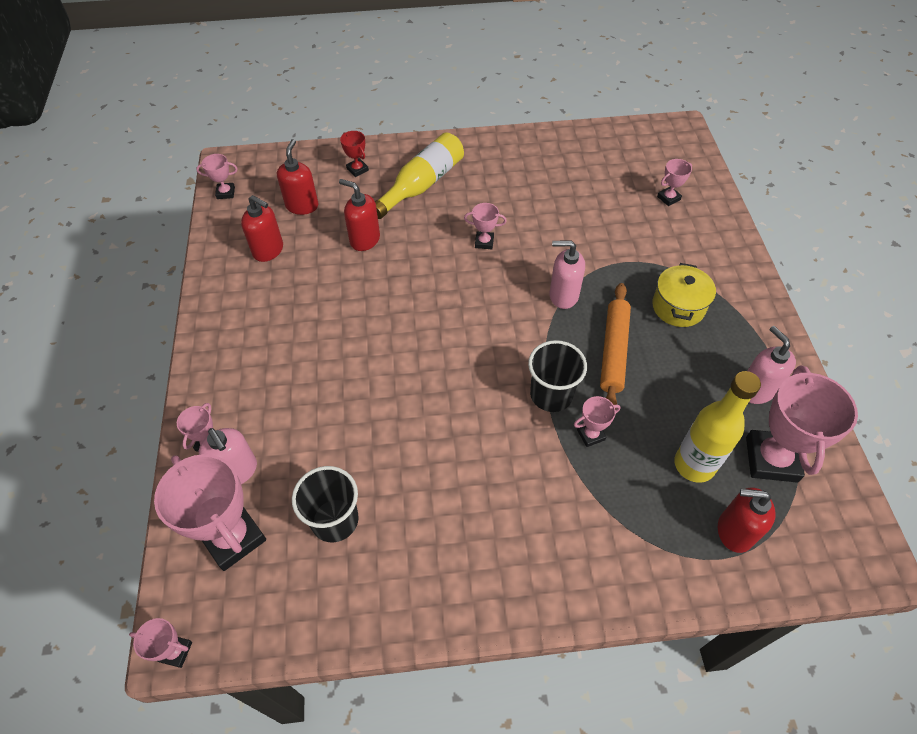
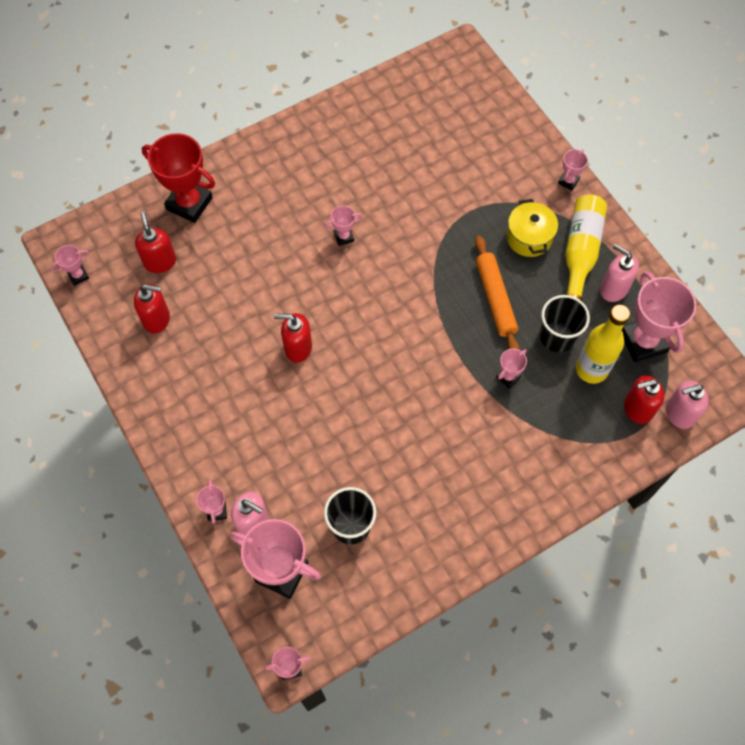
camera: 25 degrees left, 10 degrees up
(357, 169) = (189, 203): red trophy -> red trophy, size x2.12
(364, 240) = (237, 275): red soap dispenser -> red soap dispenser (297, 348)
(422, 185) = (258, 198): yellow bottle -> yellow bottle (580, 253)
(551, 394) = (464, 356): black cup -> black cup (557, 337)
(563, 295) = (434, 263): pink soap dispenser -> pink soap dispenser (679, 413)
(668, 198) = (480, 131): pink trophy -> pink trophy (568, 181)

